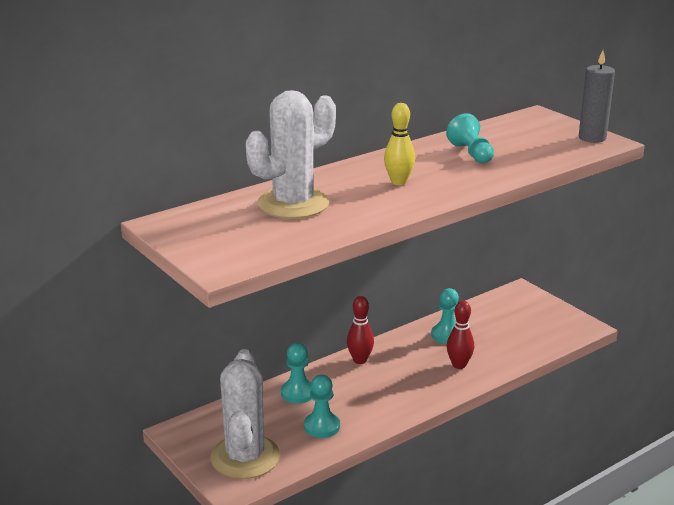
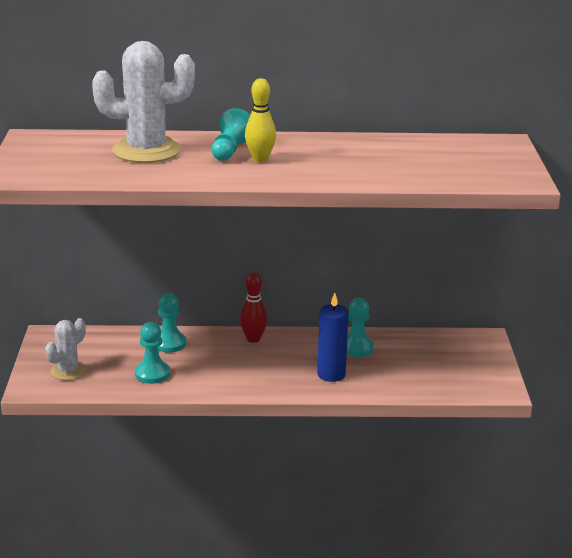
camera: 35 degrees right, 0 degrees up
(245, 457) = (68, 371): white cactus -> white cactus, size x0.55
(459, 365) = (331, 374): red bowling pin -> blue candle
(471, 153) = (369, 155): turquoise pawn -> turquoise pawn (230, 150)
(592, 138) = (515, 174): grey candle -> none

